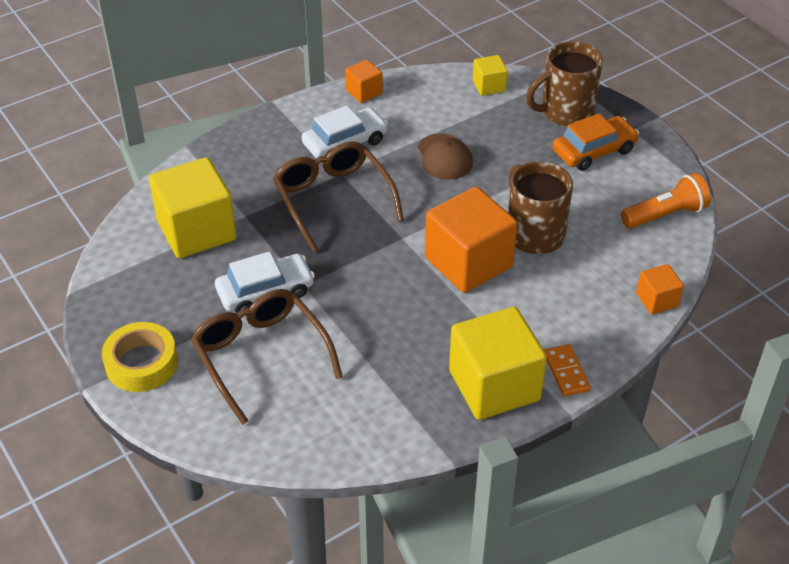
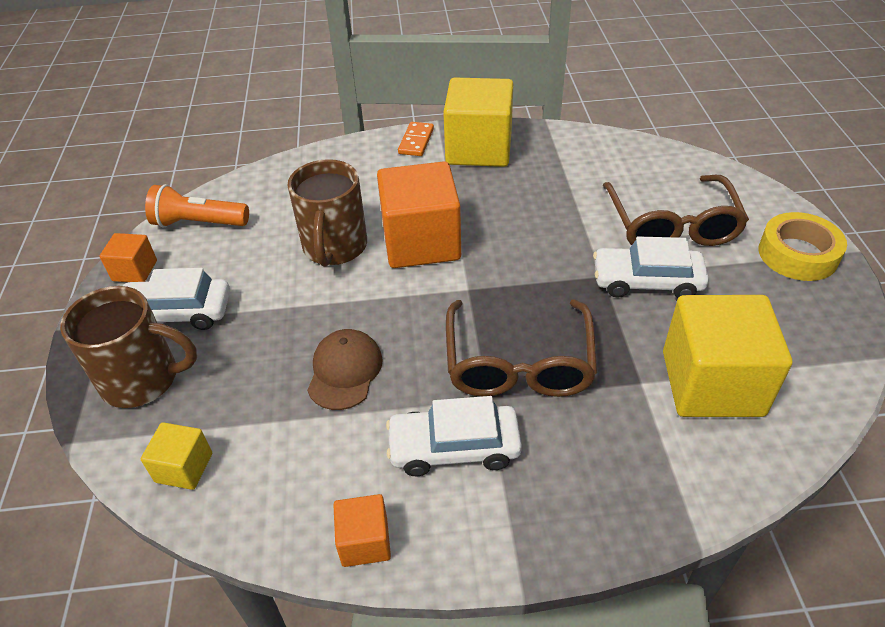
camera: 150 degrees left, 0 degrees up
(594, 151) = (177, 313): orange car -> white car
(657, 300) = (293, 163): orange cube -> orange cube (135, 271)

